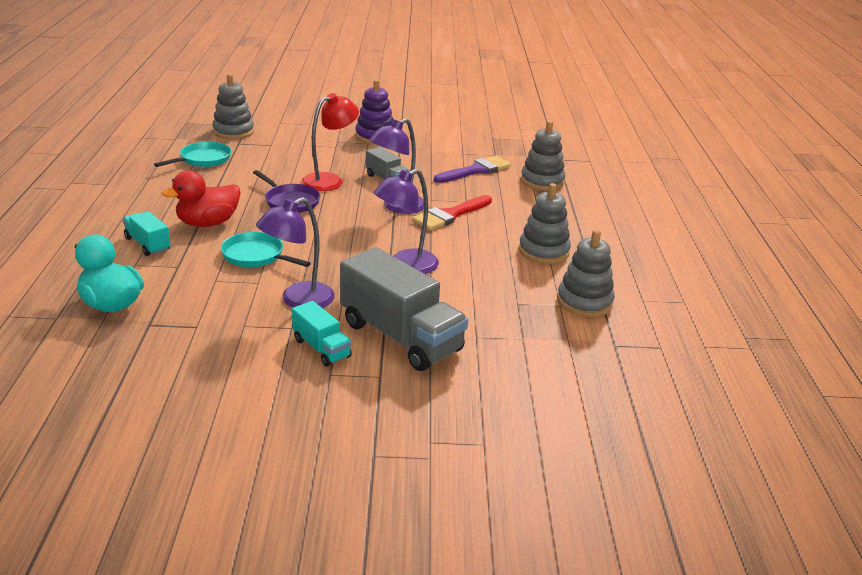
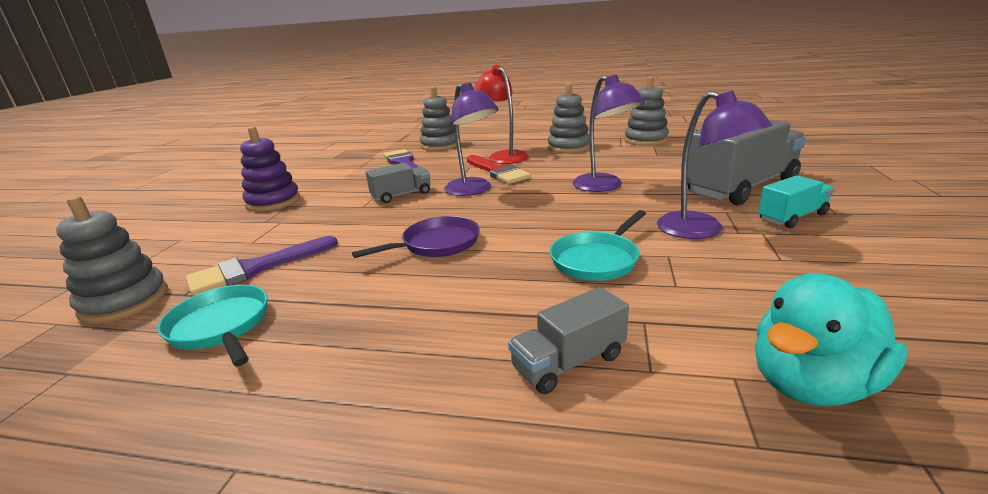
camera: 75 degrees left, 5 degrees down
(147, 244) = (569, 362): turquoise truck -> grey truck
(208, 223) = (491, 303): red duck -> none
(265, 154) = (256, 268): none -> purple brush
(329, 180) = (384, 223): red lamp -> red lamp (504, 156)

